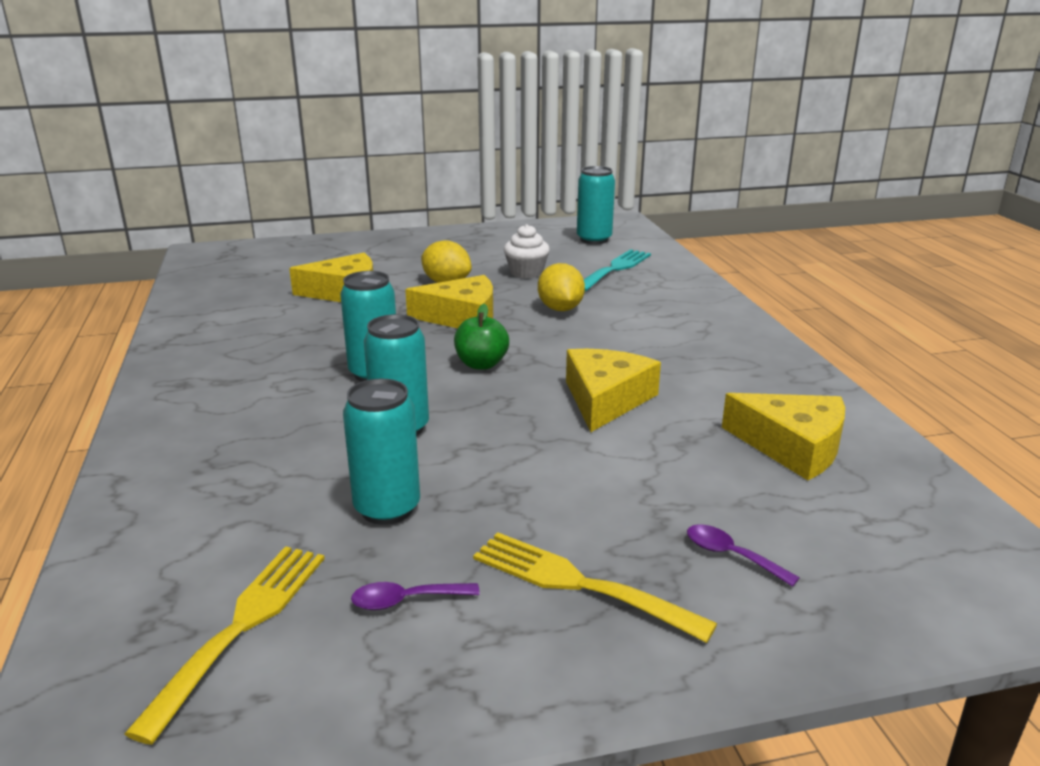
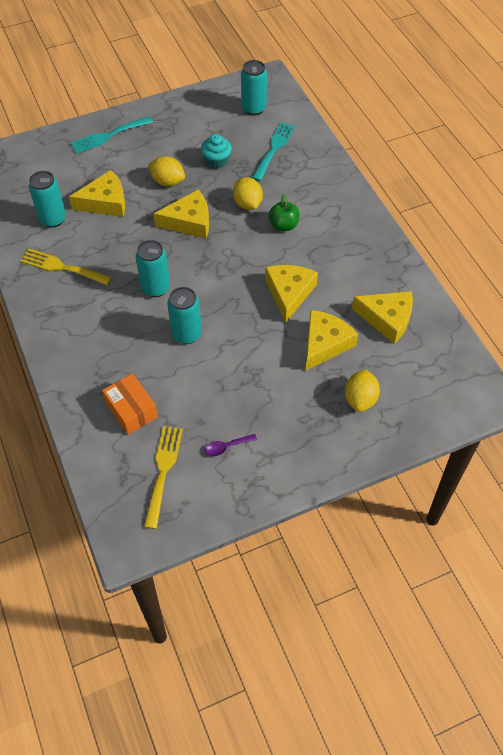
camera: 10 degrees left, 30 degrees up
(237, 516) = (131, 410): none -> orange box
(383, 245) = (108, 136): none -> turquoise fork
(387, 509) = (200, 394): turquoise can -> turquoise can (53, 219)
(481, 364) = (214, 270): green apple -> green apple (283, 225)
(526, 272) = (216, 161): white cupcake -> turquoise cupcake
(578, 584) = (297, 426): yellow fork -> yellow fork (62, 267)
(663, 466) = (325, 343): none -> yellow cheese
(731, 555) = (360, 399): purple spoon -> yellow lemon

